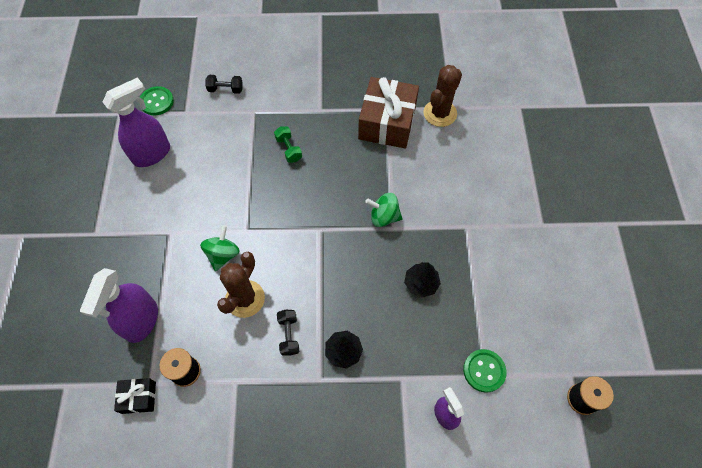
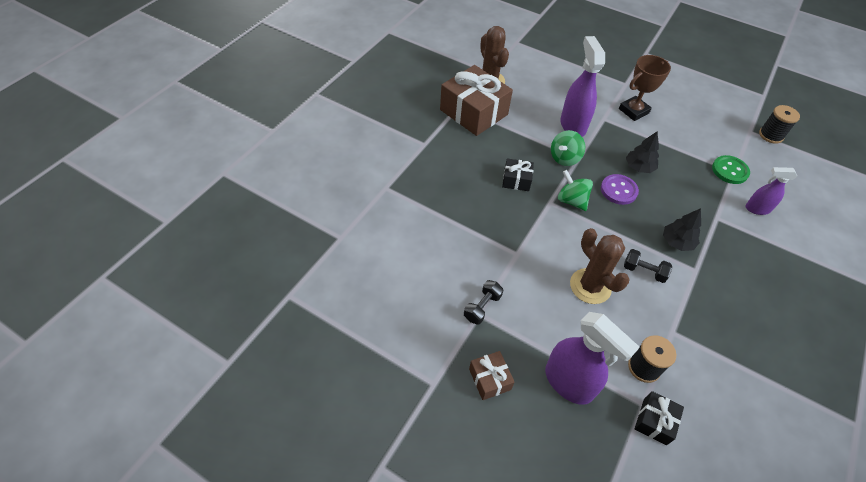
camera: 60 degrees left, 10 degrees down
(117, 266) = (489, 379): none -> brown gift
(152, 154) = (369, 288): purple spray bottle -> purple spray bottle (572, 125)
(157, 102) = (304, 256): green button -> none
(223, 255) = (533, 282): green spinning top -> green spinning top (571, 200)
(225, 89) = (341, 195): black dumbbell -> black dumbbell (482, 307)
(289, 149) = (450, 183): green dumbbell -> none
(327, 193) = (516, 180): none -> black gift
(375, 277) = (618, 190): none -> purple button
(502, 248) = (633, 111): none -> brown trophy

